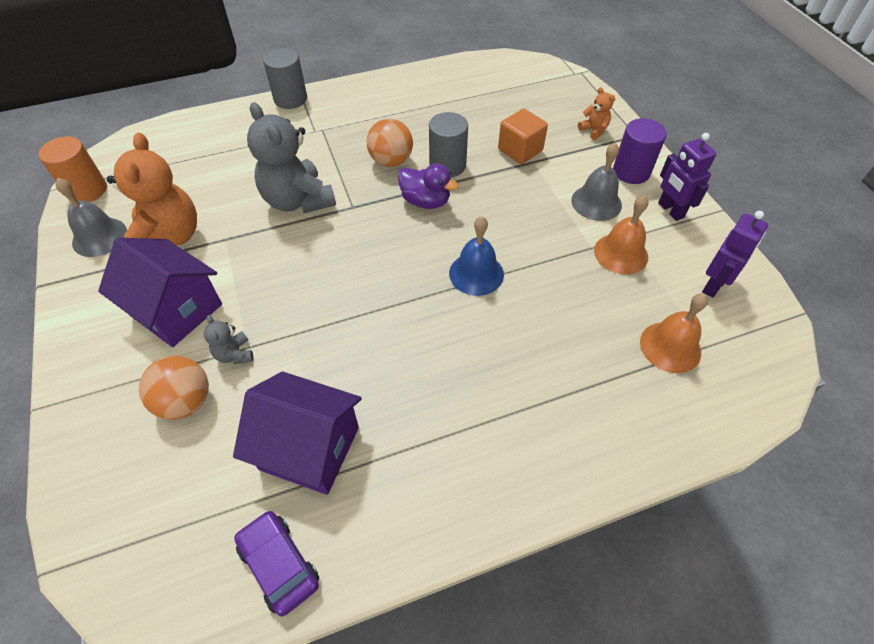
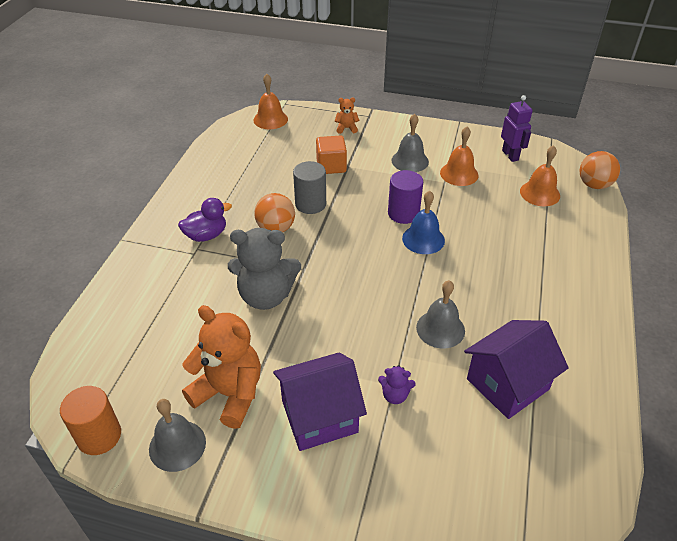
camera: 55 degrees left, 10 degrees down
(186, 401) = (419, 442): orange ball -> orange ball (594, 185)
(234, 354) = (395, 395): grey teddy bear -> purple teddy bear
(279, 564) = (586, 435): purple car -> none
(290, 99) = (135, 250): grey cylinder -> none
(350, 350) = (440, 329): none -> grey bell
(426, 201) = (335, 231): purple duck -> purple duck (206, 235)
(544, 76) = (270, 119): none -> orange bell
(631, 172) = (398, 134): purple cylinder -> purple cylinder (403, 213)
(670, 210) = (443, 138): purple robot -> none

